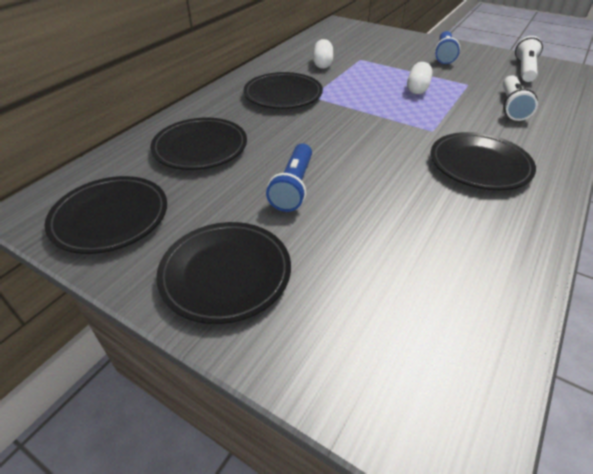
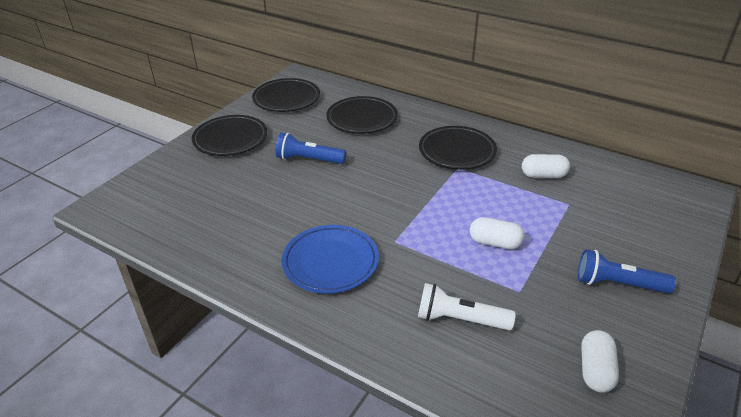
camera: 90 degrees right, 5 degrees down
(479, 165) = (330, 262): black plate -> blue plate
(524, 69) = (595, 370): white flashlight -> white capsule

